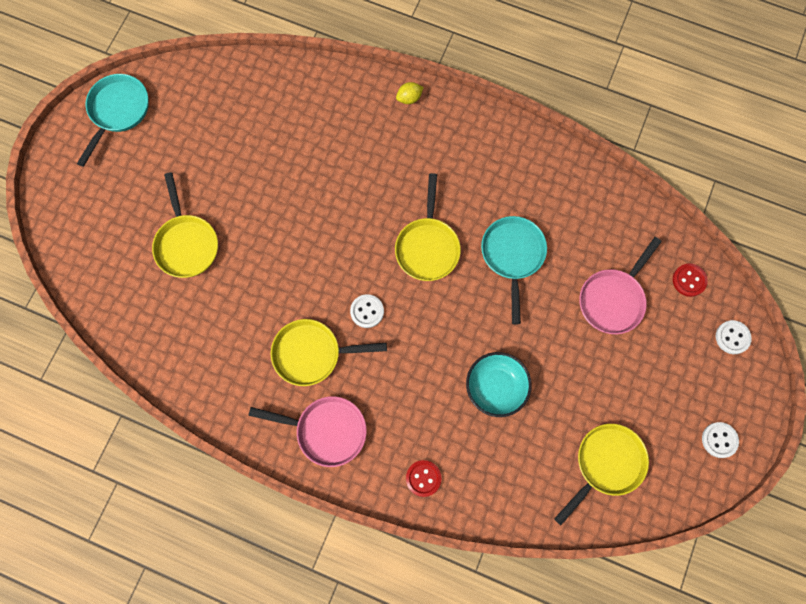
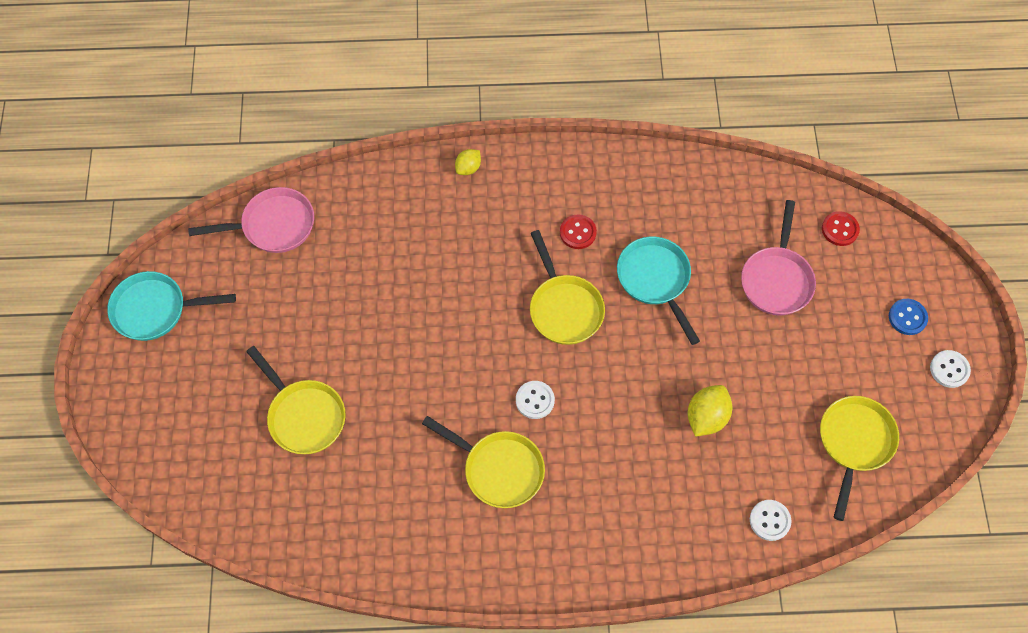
camera: 25 degrees left, 10 degrees down
(118, 111) = (155, 309): turquoise pan -> turquoise pan turned 90 degrees counterclockwise
(312, 353) = (499, 469): yellow pan -> yellow pan turned 120 degrees counterclockwise
(326, 430) = (555, 541): pink pan -> pink pan (273, 225)
(423, 478) = (681, 543): red button -> red button (578, 232)
(496, 387) = (706, 417): turquoise bowl -> yellow lemon
(707, 380) = (907, 317): none -> blue button
(732, 337) = (909, 266): white button -> white button (769, 520)

